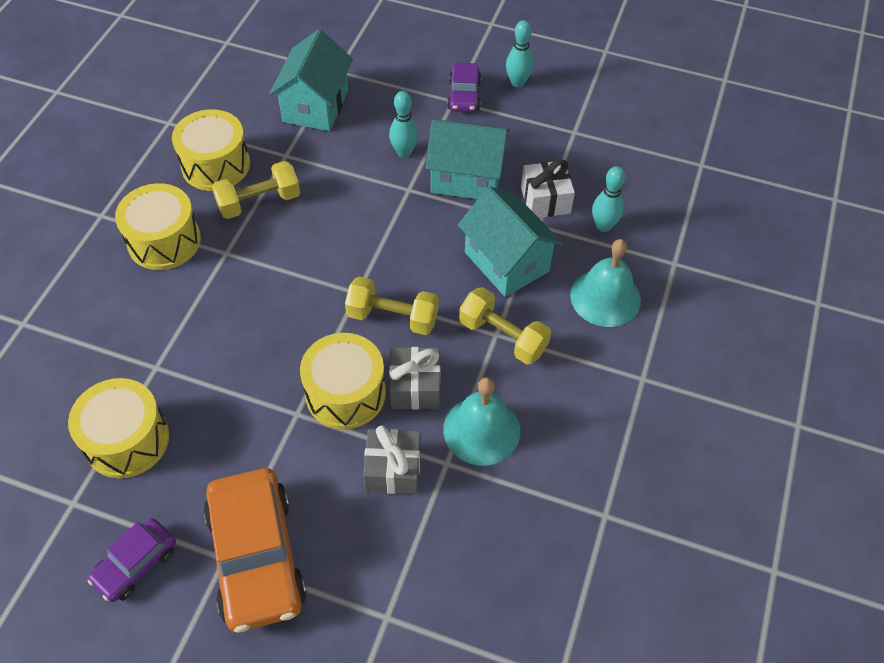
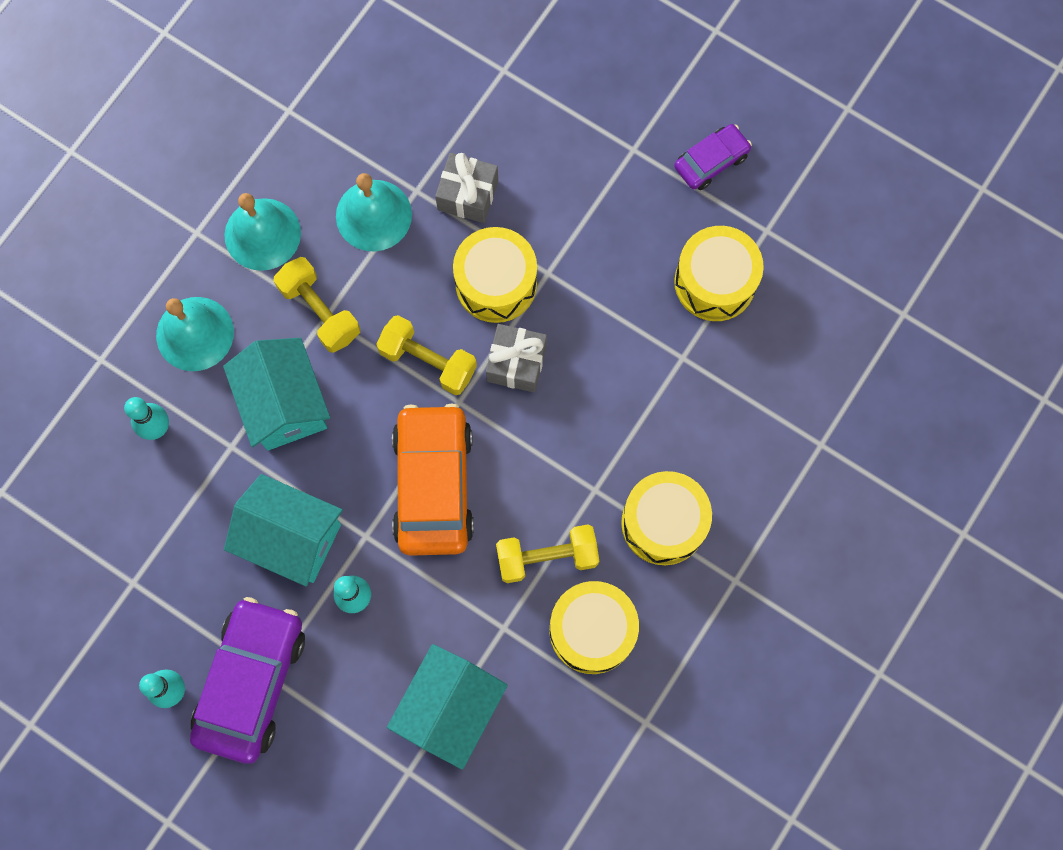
camera: 165 degrees left, 20 degrees up
(257, 556) = (605, 144): orange car -> orange car (433, 484)
(415, 387) = (425, 274): grey gift -> grey gift (516, 363)
(464, 95) = (251, 682): purple car -> purple car, size x1.86
(545, 200) = (210, 481): white gift -> none
(581, 390) = (262, 234): none -> turquoise bell

